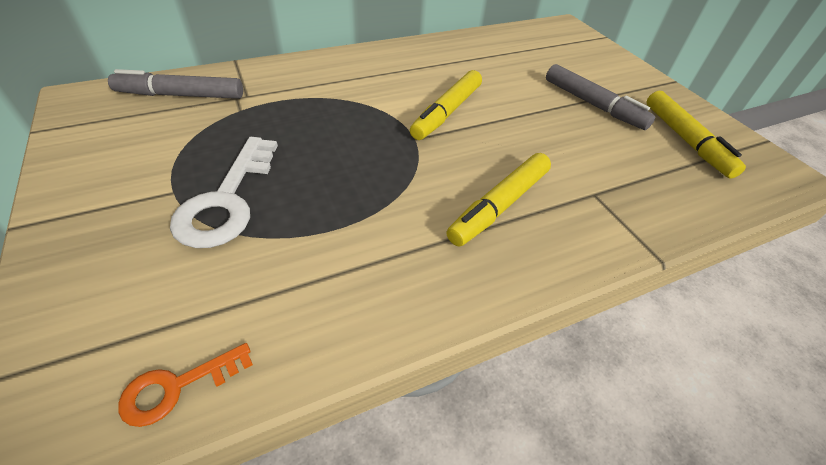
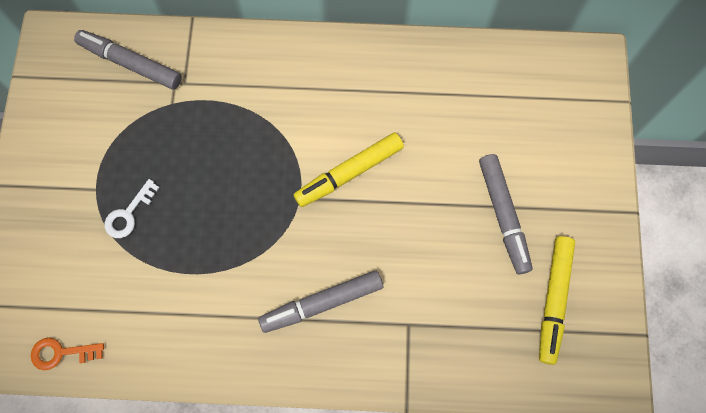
camera: 30 degrees right, 25 degrees up
(227, 200) = (128, 214): white key -> white key, size x0.55
(499, 205) = (322, 303): yellow marker -> grey marker

